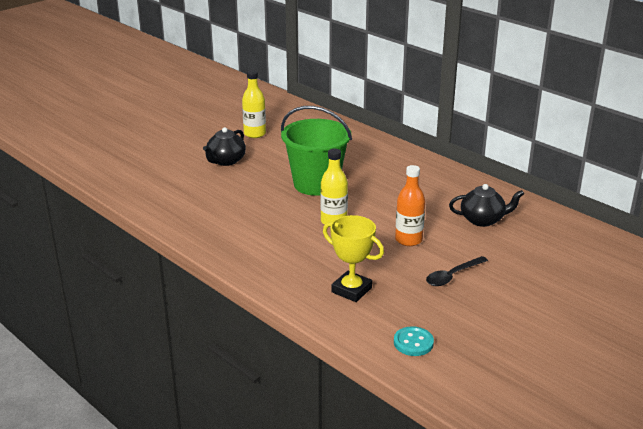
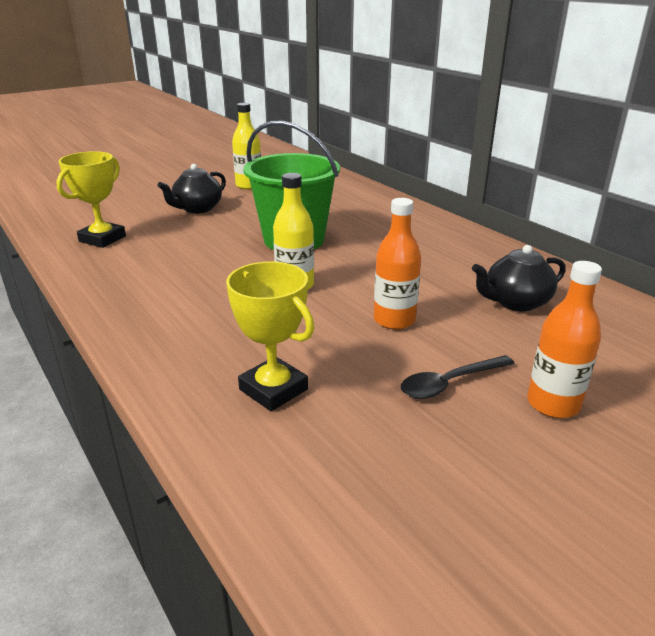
camera: 10 degrees right, 0 degrees up
(169, 195) = (102, 239): none -> yellow trophy
(413, 343) = (342, 508): turquoise button -> none
(483, 220) = (515, 302): black teapot -> black teapot turned 150 degrees clockwise
(512, 281) = (553, 404): none -> orange bottle

